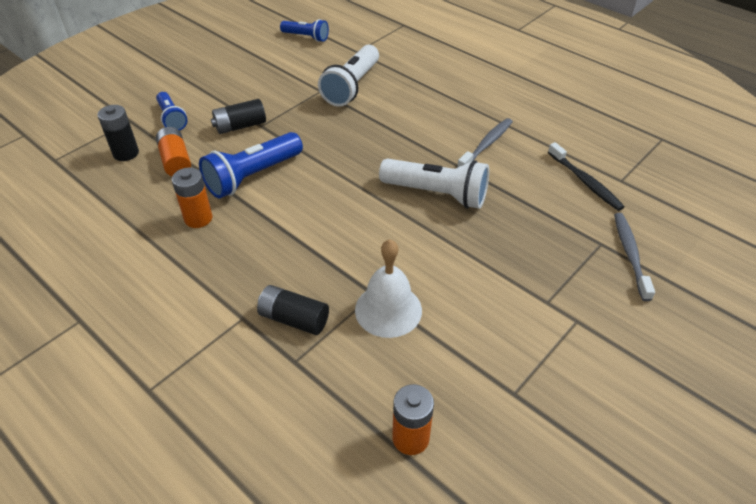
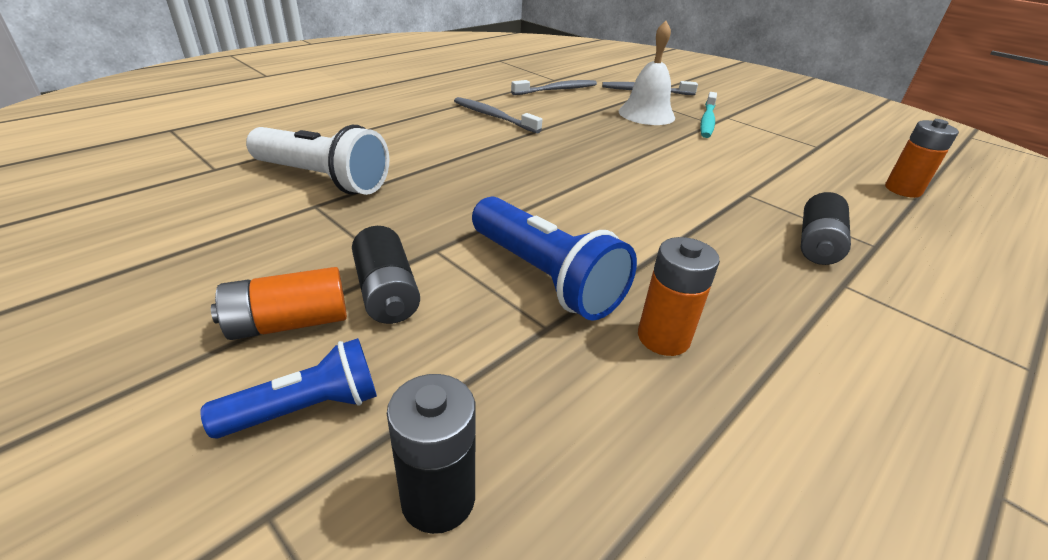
camera: 90 degrees left, 10 degrees down
(176, 161) = (487, 385): orange battery -> orange battery (289, 323)
(306, 37) = (104, 211): blue flashlight -> none
(388, 310) = (765, 188): white bell -> white bell (646, 114)
(437, 194) = (578, 148): white flashlight -> none
(551, 298) = (707, 121): none -> turquoise toothbrush
(585, 182) = (557, 90): black toothbrush -> grey toothbrush

